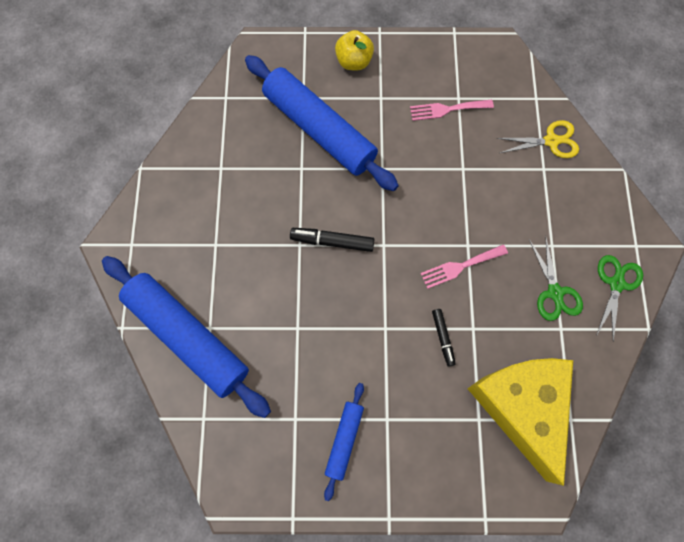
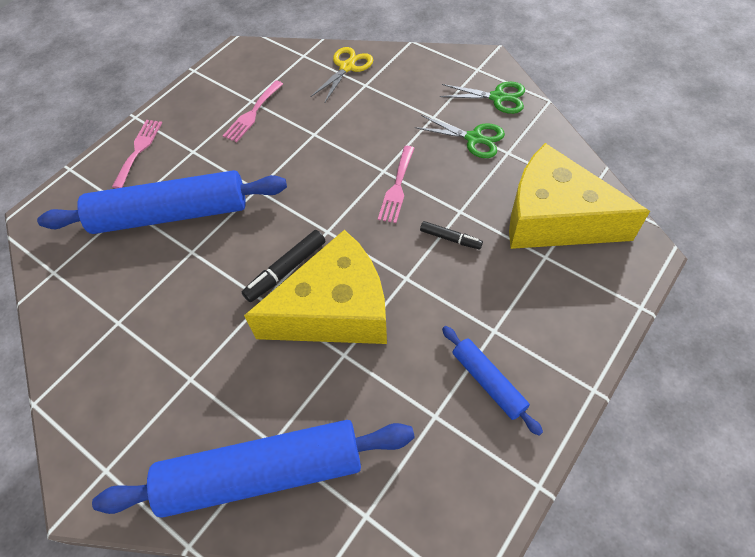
camera: 50 degrees left, 15 degrees down
(326, 298) = (335, 310): none -> yellow cheese
(354, 61) = (138, 150): yellow apple -> pink fork
(616, 283) = (498, 97): green scissors -> green scissors turned 135 degrees clockwise

